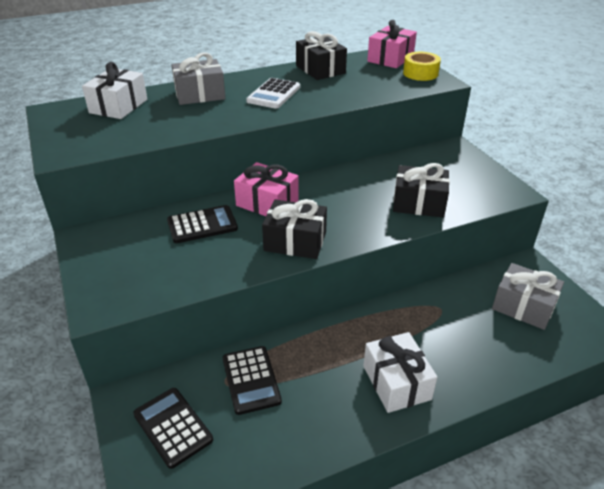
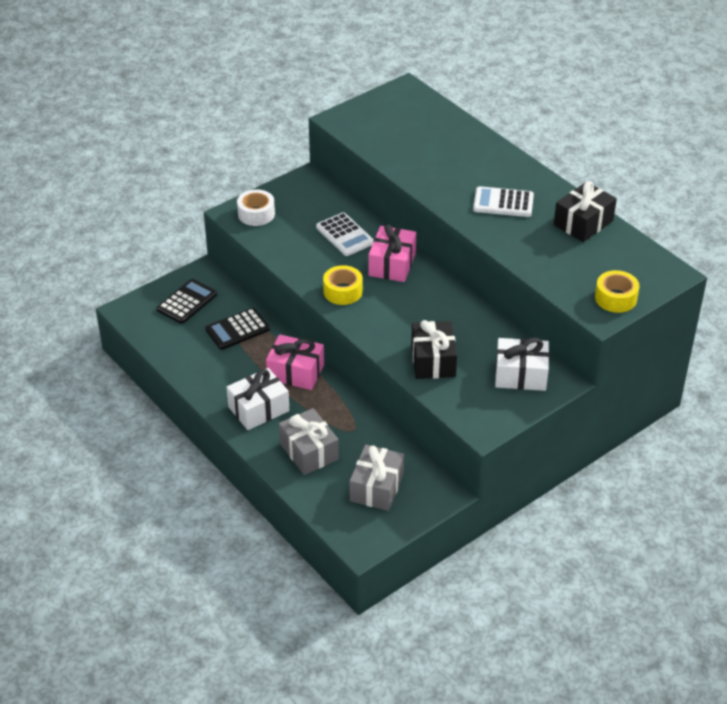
camera: 75 degrees right, 5 degrees up
(115, 287) = (256, 214): none -> white tape
(118, 106) = (431, 120): white gift -> white gift (520, 375)
(200, 94) = (478, 158): grey gift -> grey gift (309, 451)
(202, 225) = (345, 235): black calculator -> white calculator
(295, 241) = (343, 291): black gift -> yellow tape
(390, 58) = (647, 271): pink gift -> pink gift (295, 372)

